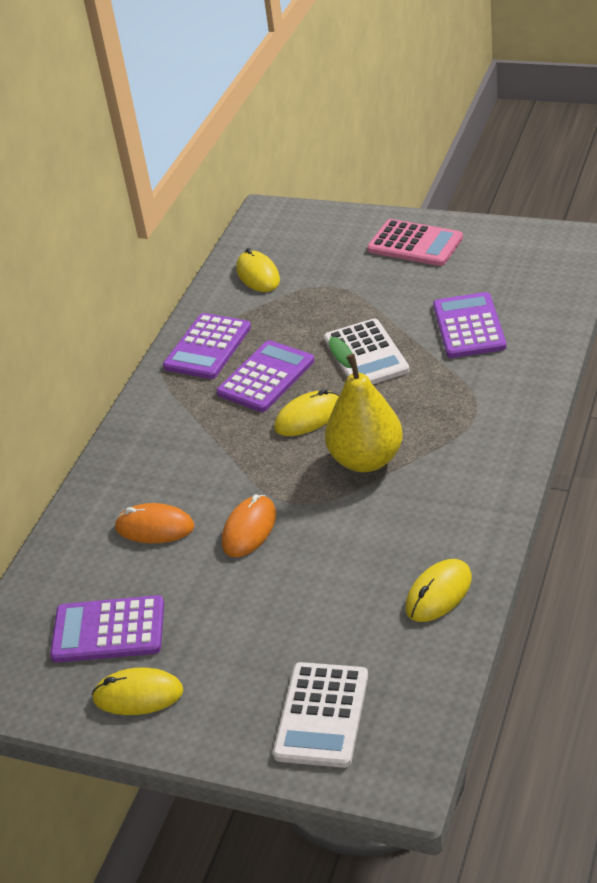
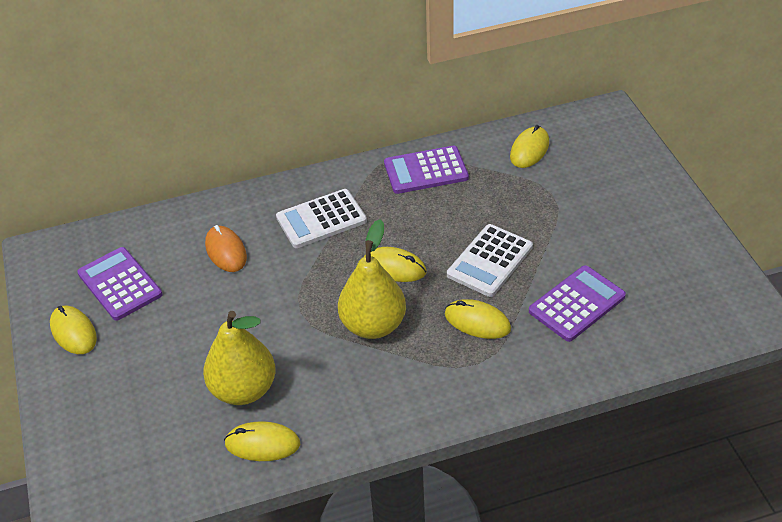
camera: 50 degrees right, 5 degrees up
(249, 529) = (257, 301): orange mouse -> none
(266, 377) = (419, 220): purple calculator -> none
(322, 715) = (108, 439): white calculator -> white calculator (321, 219)
(357, 582) = (243, 389): none -> yellow pear
(415, 244) = (651, 216): pink calculator -> none
(429, 392) = (477, 322): none -> yellow mouse

